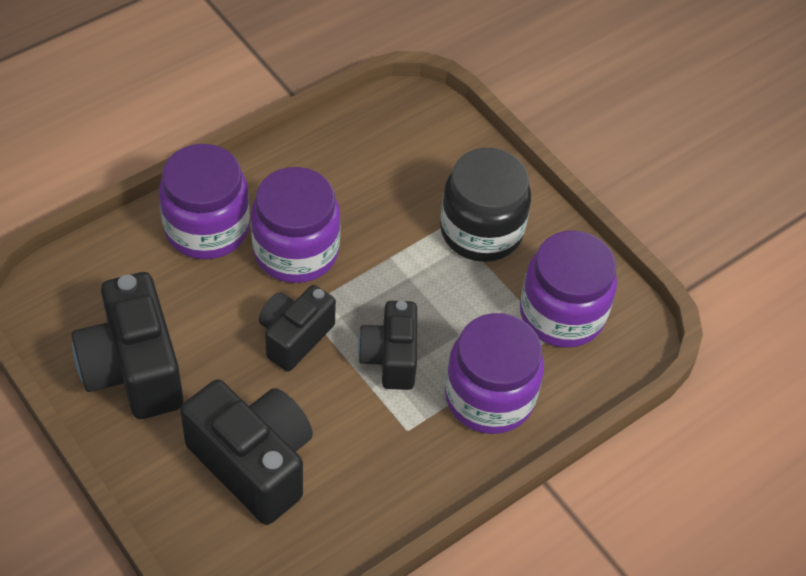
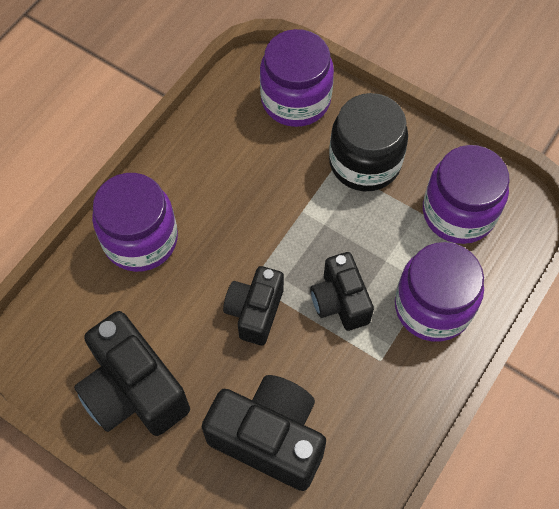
camera: 15 degrees left, 10 degrees up
(296, 251) = (223, 234): purple jar -> purple jar (295, 100)

